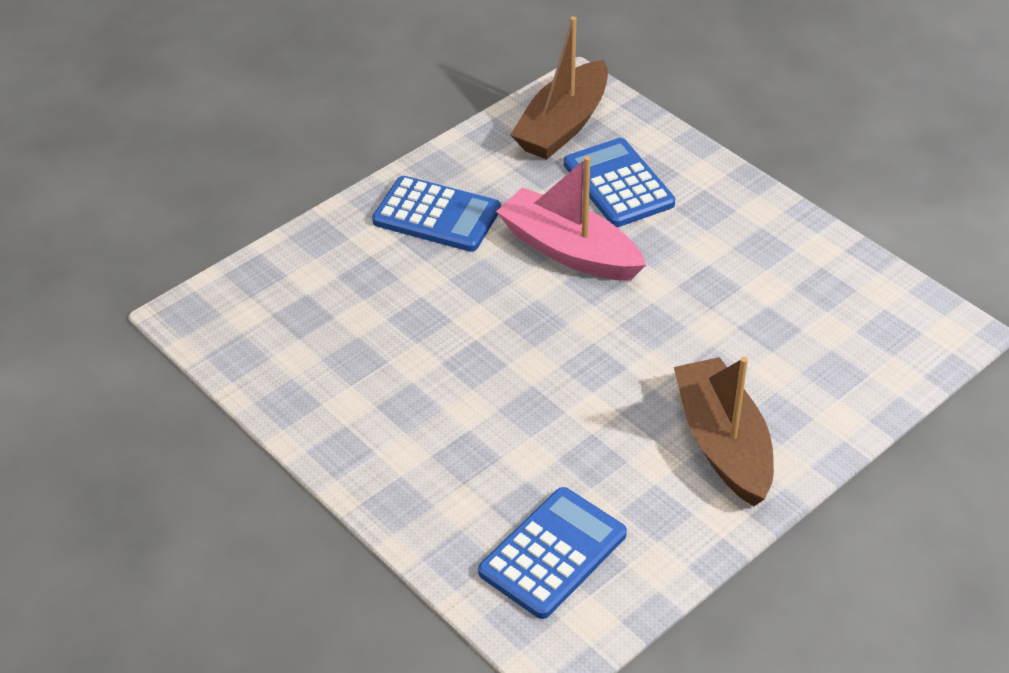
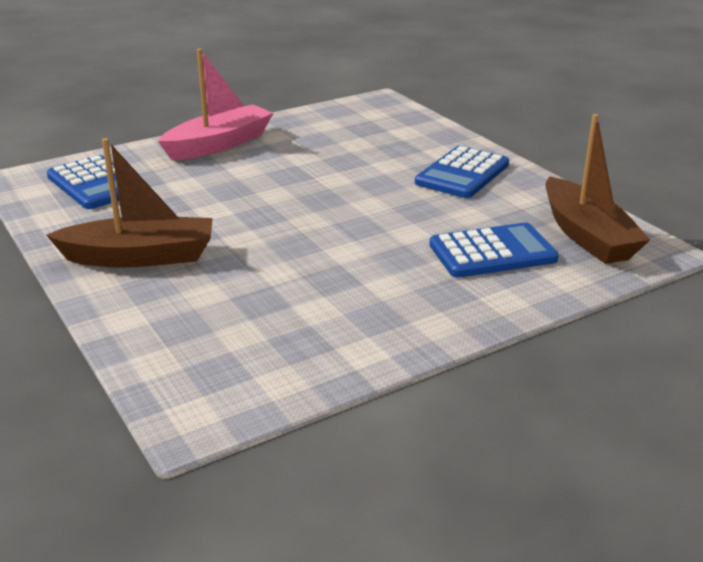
camera: 100 degrees right, 15 degrees down
(563, 125) = (587, 236): brown boat -> brown boat turned 150 degrees counterclockwise
(569, 250) = (403, 220): pink boat -> pink boat (219, 144)

